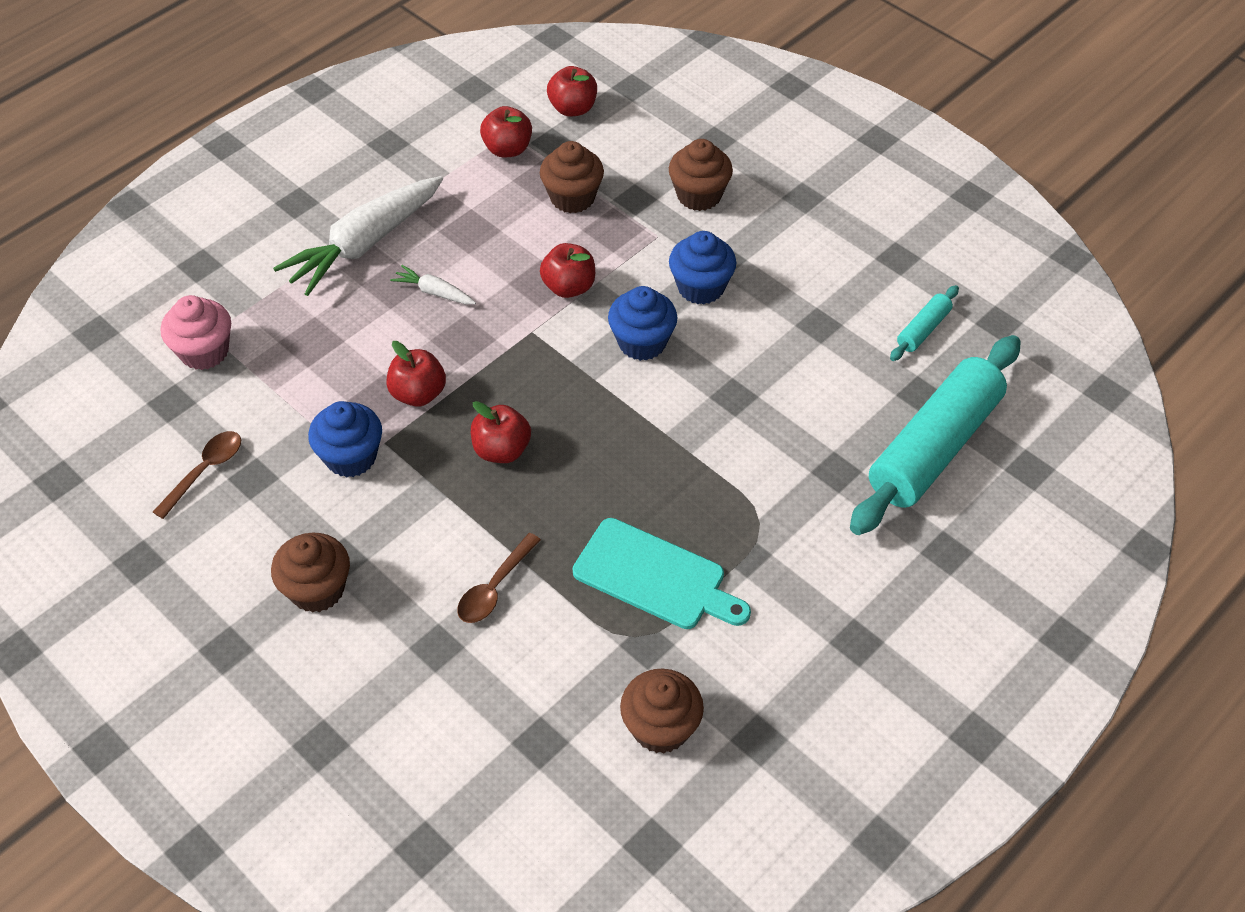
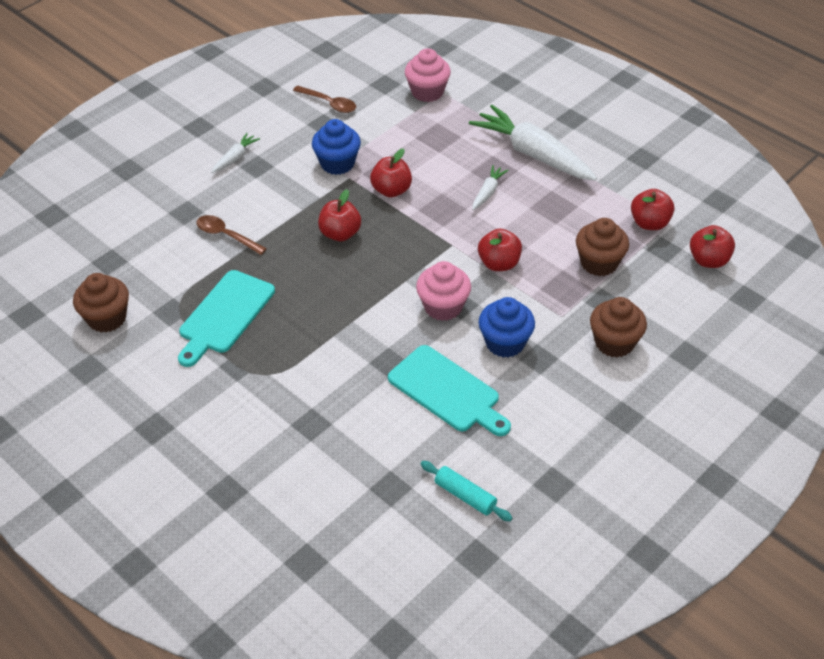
camera: 90 degrees right, 5 degrees down
(317, 589) = (235, 158): brown cupcake -> white carrot
(642, 342) = (443, 307): blue cupcake -> pink cupcake
(778, 341) = (447, 391): none -> turquoise cutting board
(933, 447) = (332, 492): turquoise rolling pin -> none

